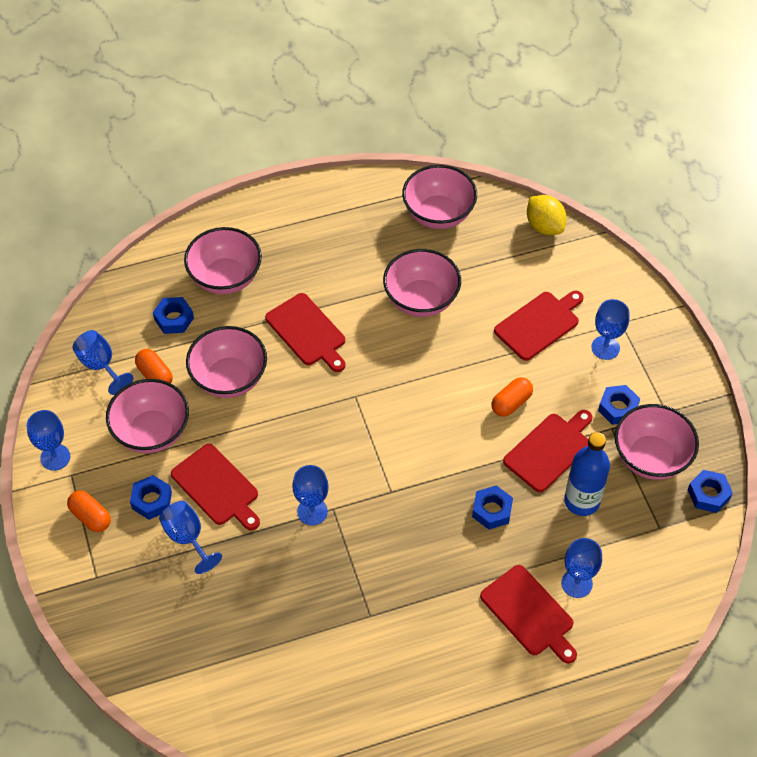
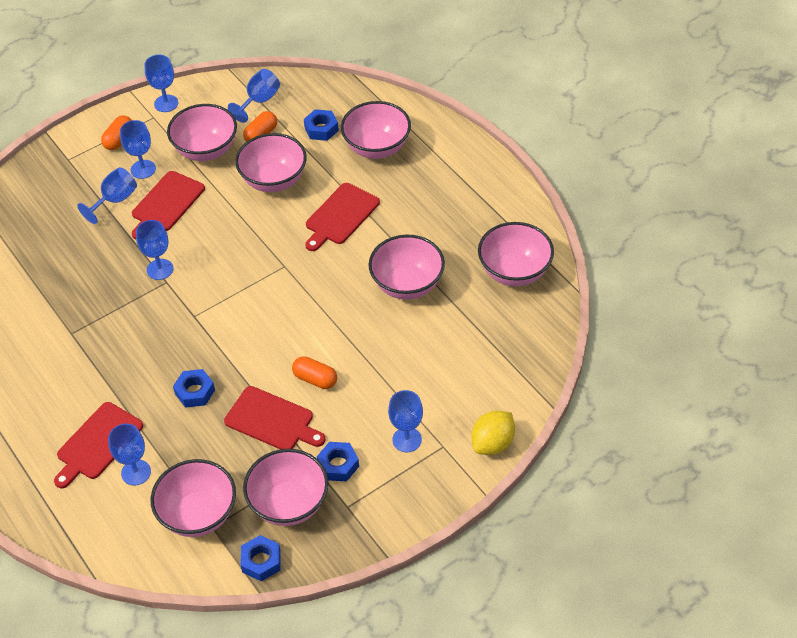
camera: 75 degrees right, 5 degrees down
(152, 500) = (143, 169): blue nut -> blue goblet
(539, 324) = (414, 380): red cutting board -> none
(544, 226) = (538, 357): yellow lemon -> yellow lemon (493, 443)
(581, 501) = (224, 458): blue bottle -> none
(642, 536) = (198, 514): none -> pink bowl

